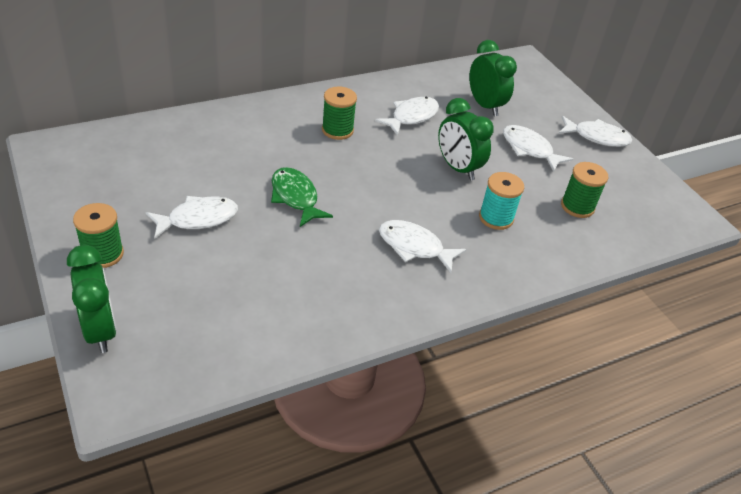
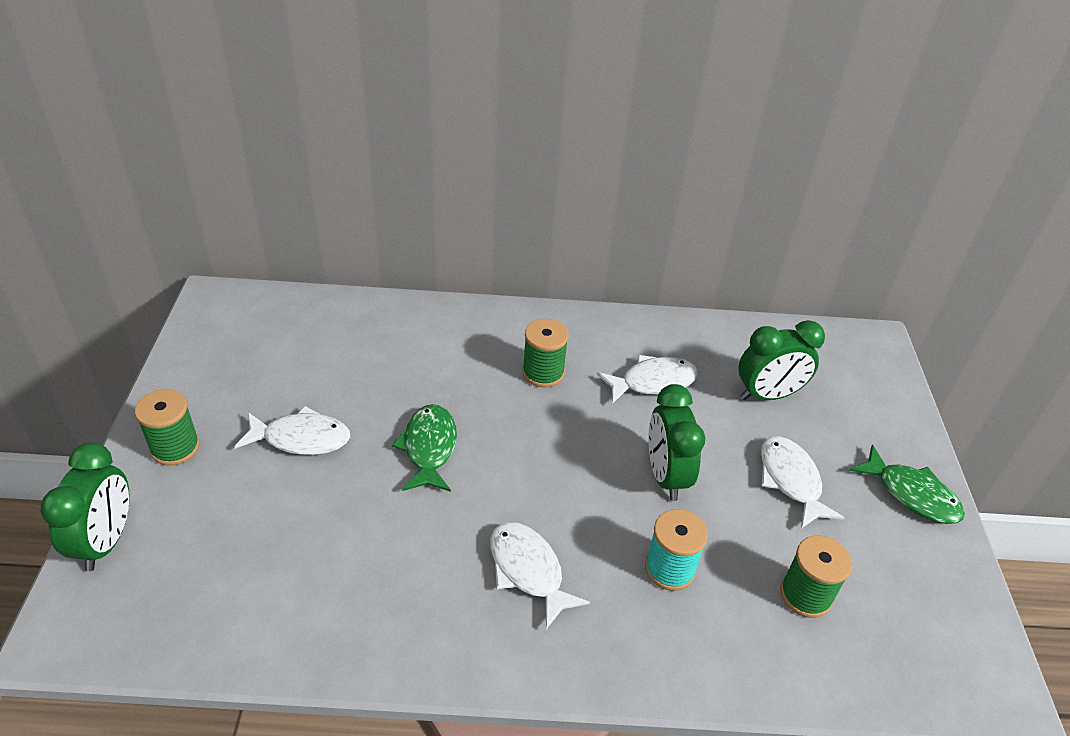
camera: 30 degrees right, 0 degrees up
(485, 106) = (768, 395): green clock -> green clock turned 75 degrees clockwise
(597, 137) = (911, 494): white fish -> green fish

